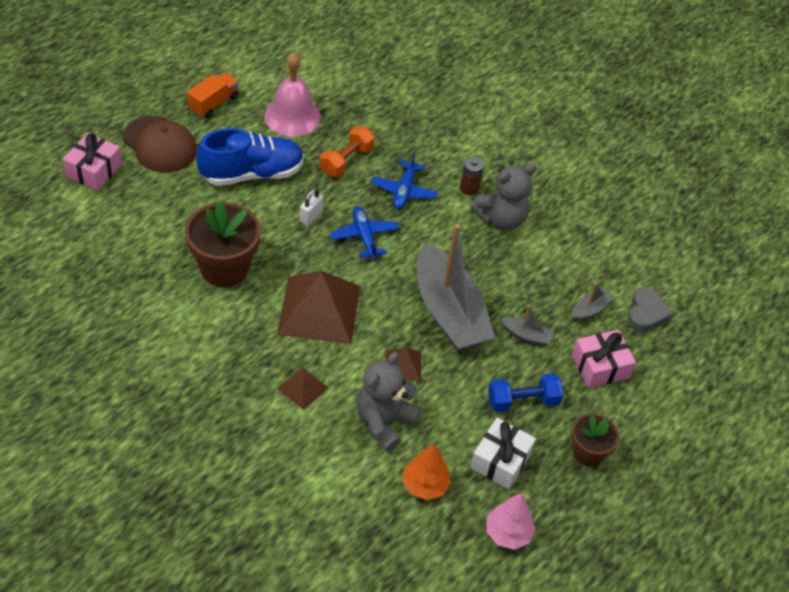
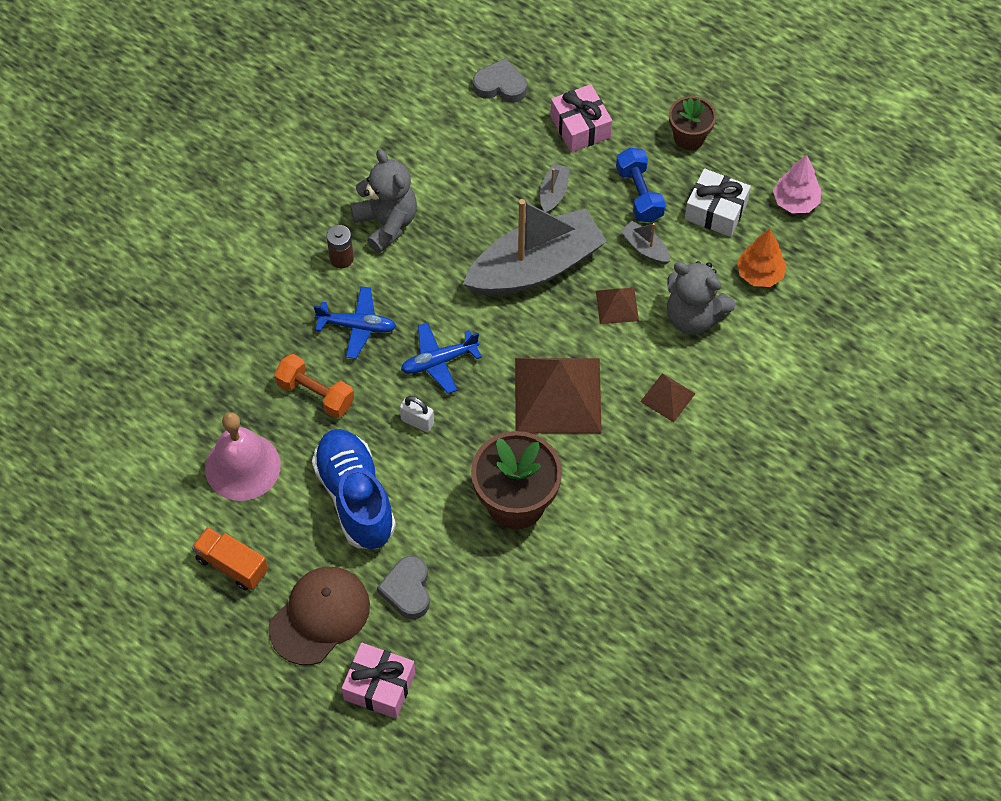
camera: 90 degrees left, 10 degrees up
(166, 194) = (407, 590): none -> grey heart
(590, 309) = (505, 136): grey boat -> grey boat (645, 248)

